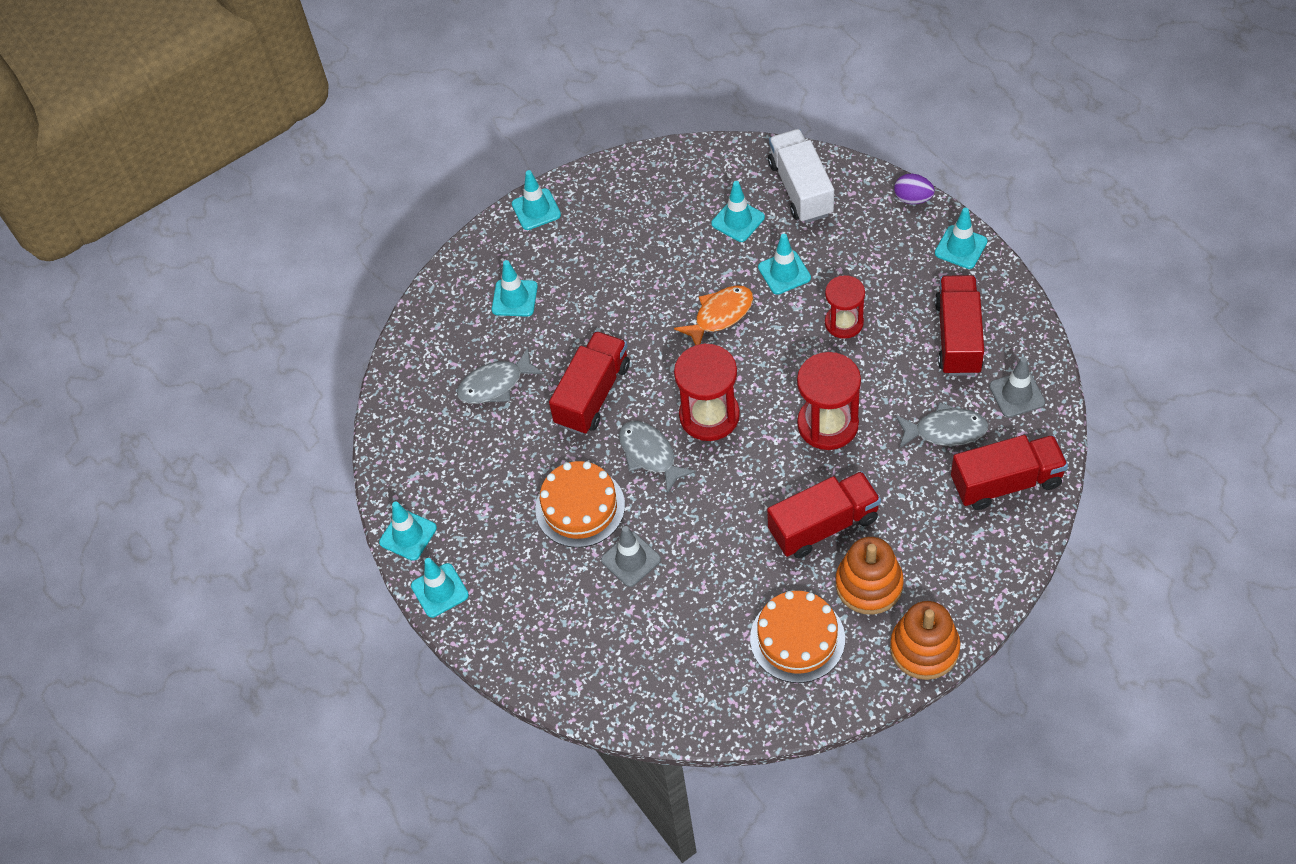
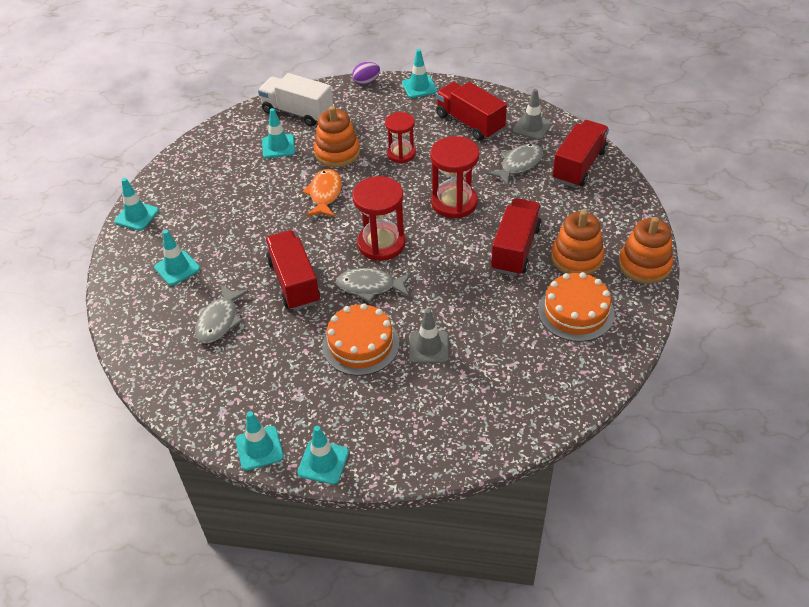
camera: 50 degrees left, 10 degrees down
(784, 272) = (337, 153): turquoise traffic cone -> orange stacking toy

